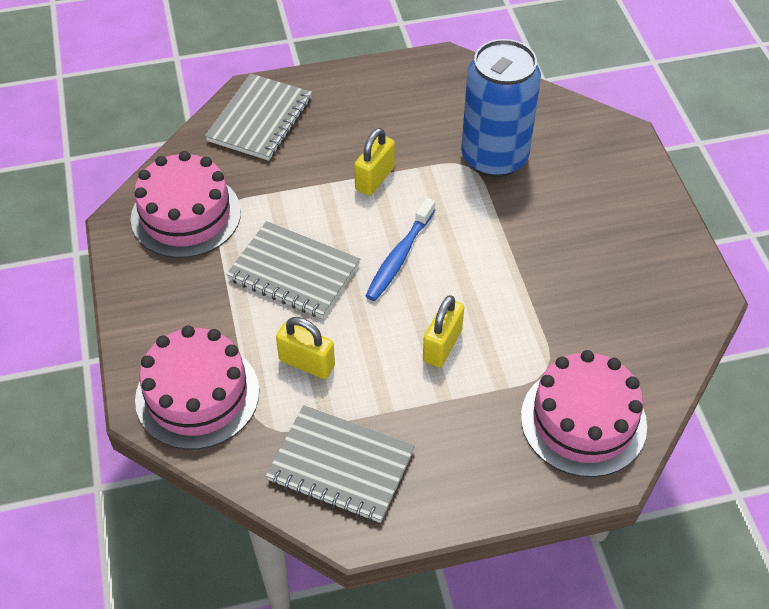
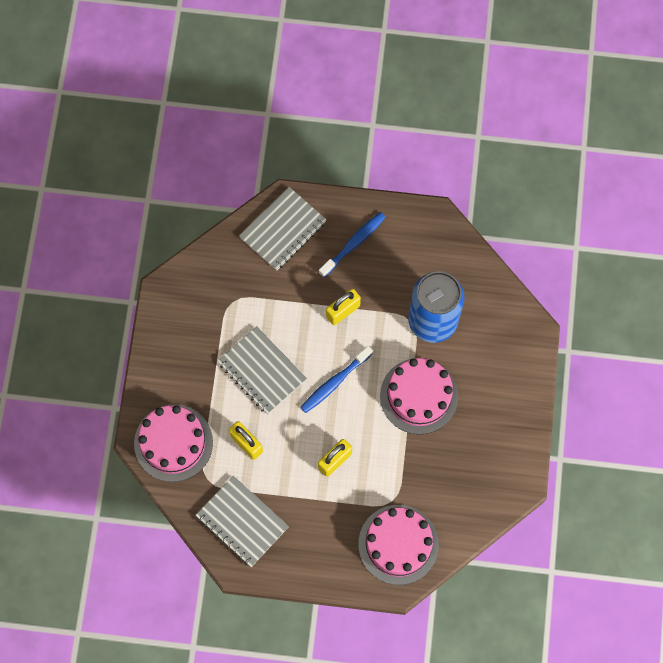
camera: 20 degrees right, 20 degrees up
(186, 215) = (207, 299): pink cake -> pink cake (419, 396)
(356, 110) = (354, 244): none -> blue toothbrush

